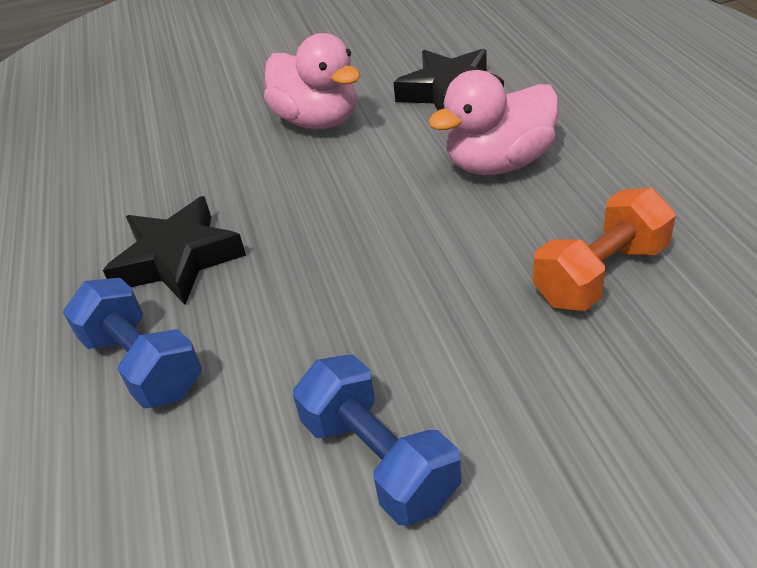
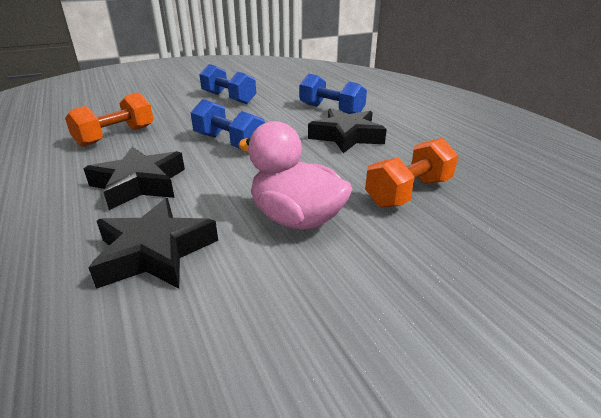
camera: 165 degrees right, 10 degrees down
(182, 150) = (409, 192): none -> orange dumbbell
(382, 247) = (229, 143): none -> blue dumbbell
(499, 163) = (139, 184): pink duck -> black star

